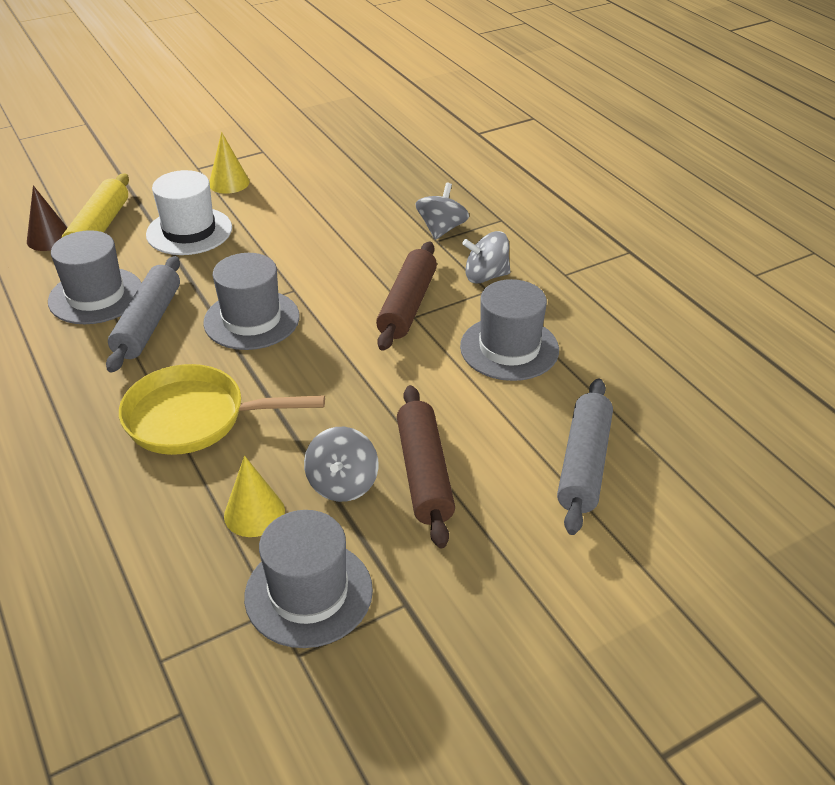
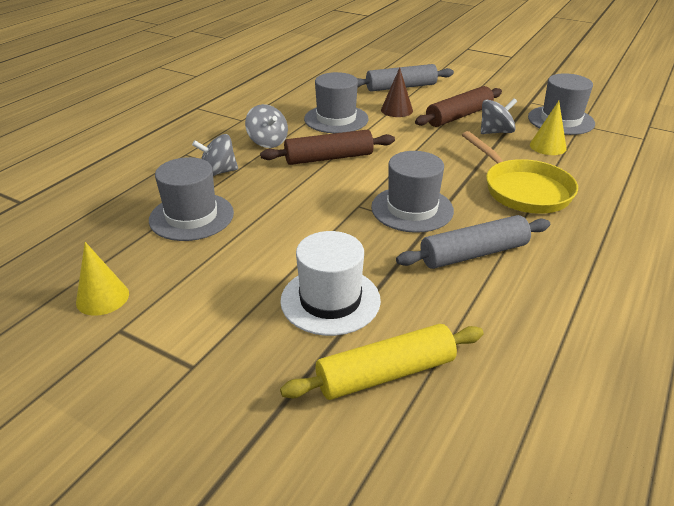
camera: 120 degrees left, 5 degrees down
(49, 238) = (442, 407): brown cone -> brown cone (396, 110)
(96, 296) = (480, 303): grey hat -> grey hat (191, 216)
(229, 183) = (214, 320): yellow cone -> yellow cone (102, 298)

